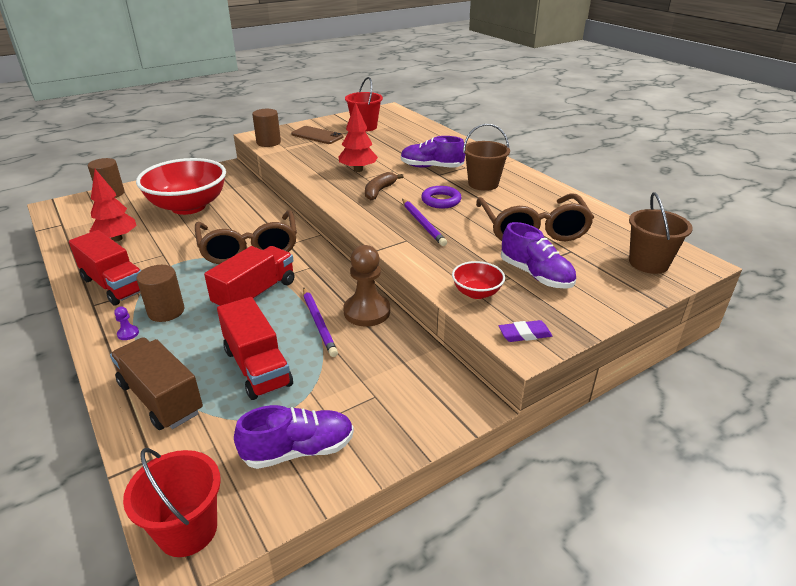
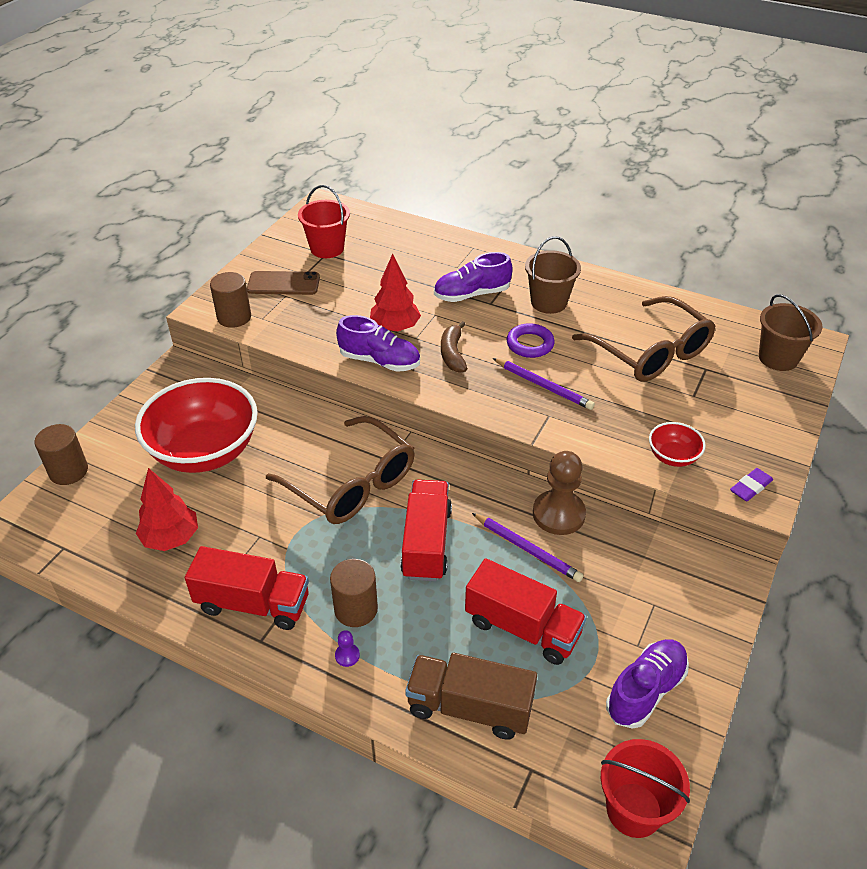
camera: 30 degrees left, 10 degrees up
(535, 275) = (702, 412): purple shoe -> purple shoe (379, 361)

